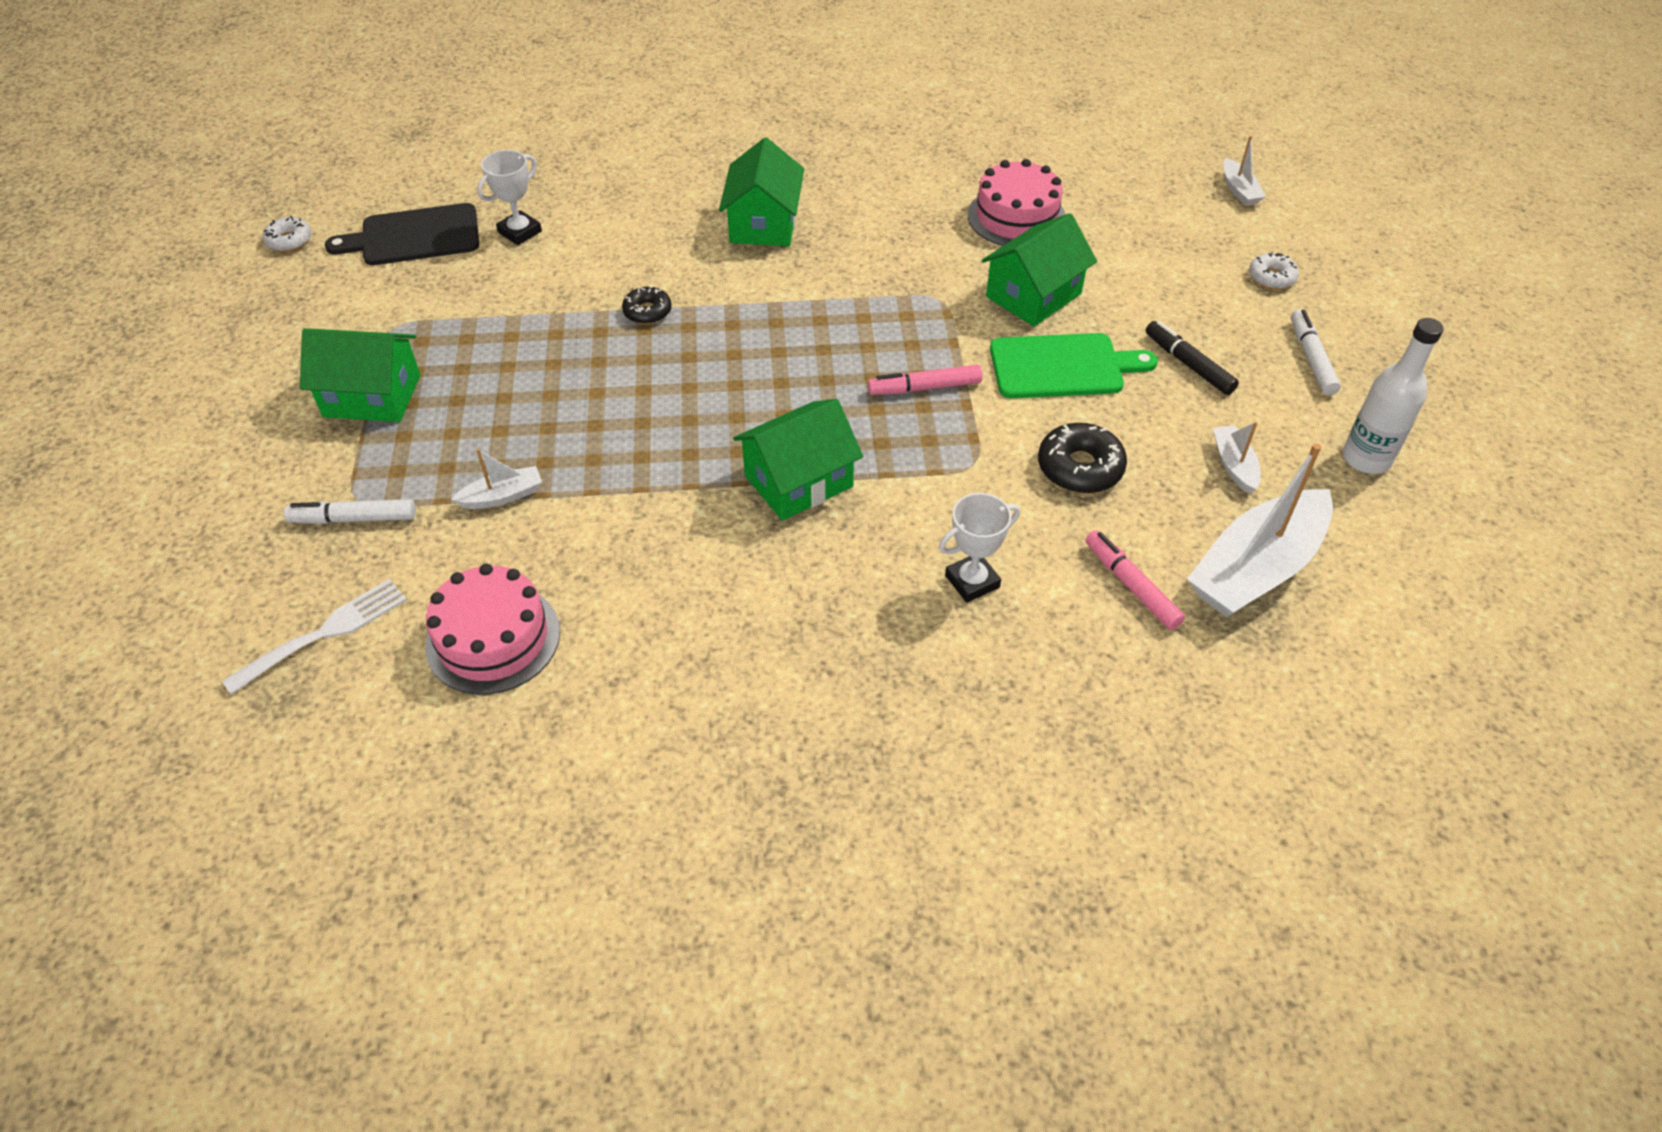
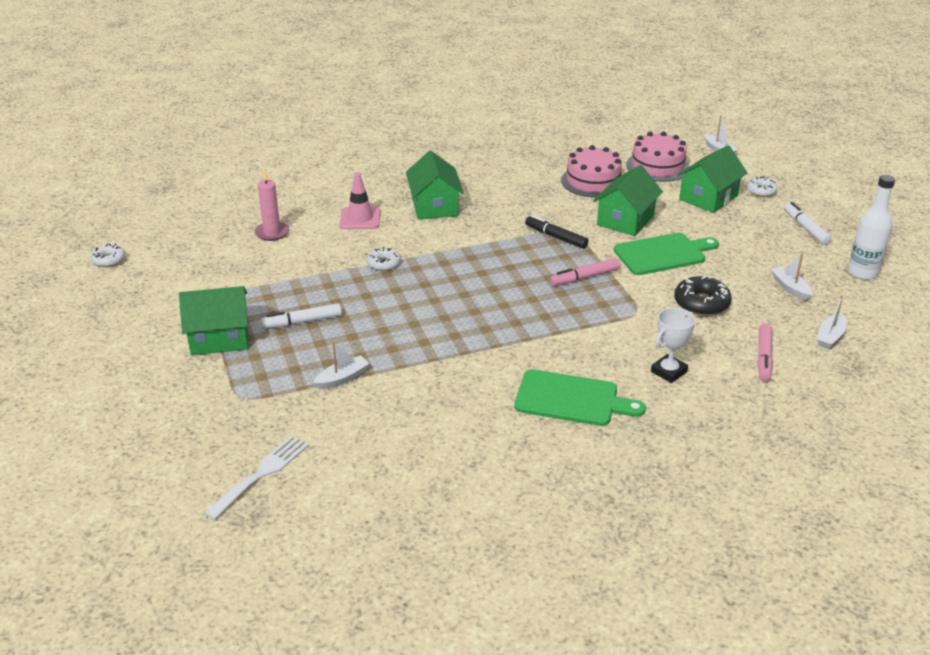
camera: 15 degrees left, 15 degrees down
(353, 519) = (245, 408): white marker -> white marker (302, 322)
(415, 236) = (199, 245): black cutting board -> none
(493, 638) = (380, 456): pink cake -> pink cake (657, 166)
(520, 232) = (272, 233): white trophy -> pink candle
(647, 312) = (384, 264): black donut -> white donut
(650, 228) = (360, 218): none -> pink traffic cone
(798, 481) = (533, 338): green house -> green house (708, 198)
(804, 600) = (571, 399): none -> green cutting board
(1131, 585) = (763, 357): pink marker -> pink marker turned 120 degrees counterclockwise
(1188, 364) = (737, 241): black marker -> black marker (556, 237)
(1256, 569) = (830, 337): white boat -> white boat, size x0.46

